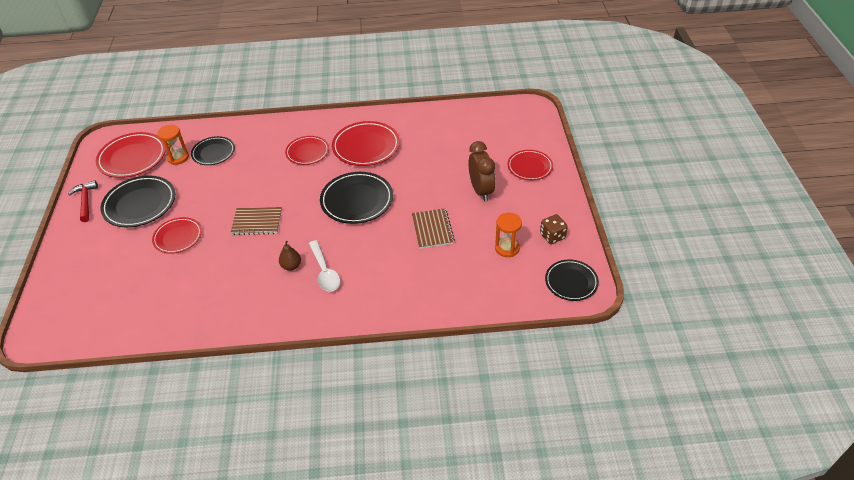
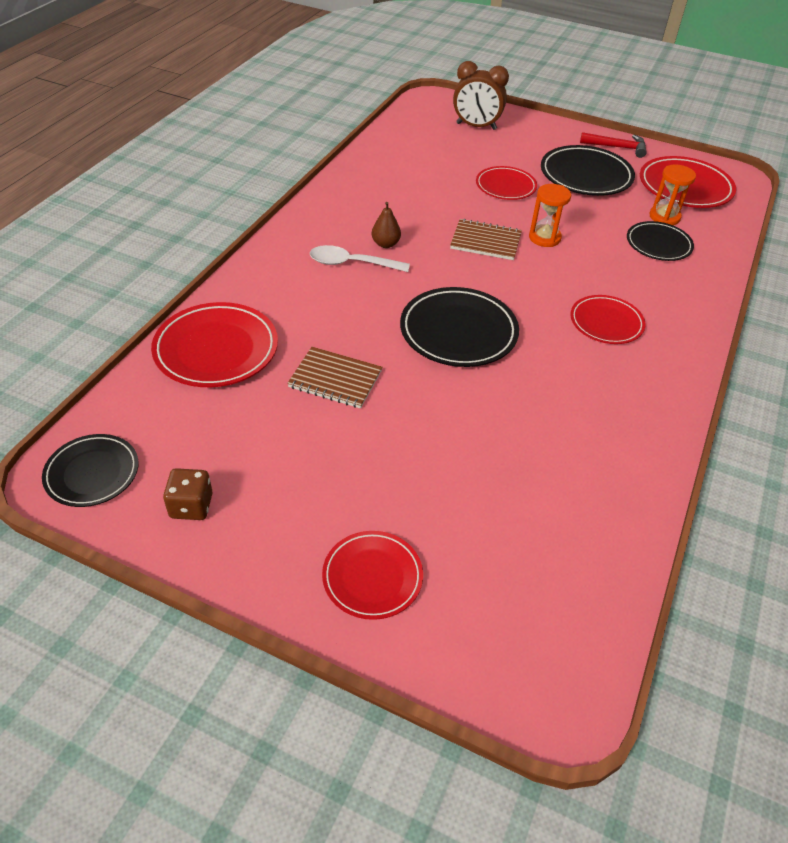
camera: 115 degrees right, 0 degrees up
(257, 222) = (485, 241): brown notebook -> brown notebook turned 75 degrees clockwise
(366, 147) = (581, 386): red plate -> red plate (216, 349)
(481, 191) = (368, 473): brown clock -> brown clock (476, 126)
(507, 248) = (224, 438): orange hourglass -> orange hourglass (544, 238)

